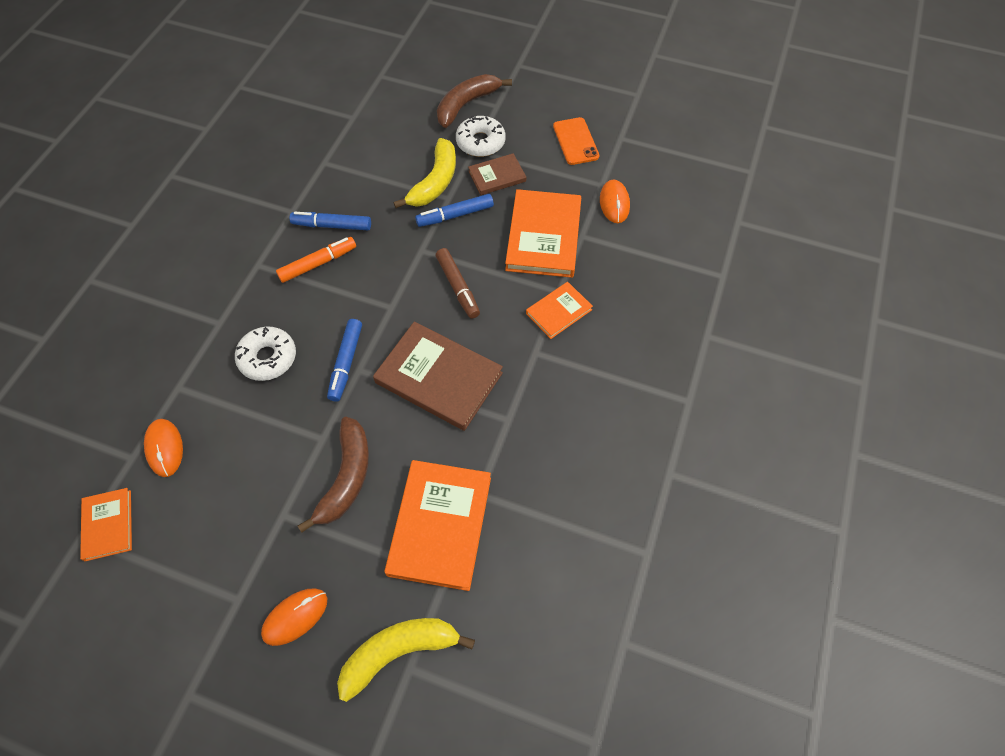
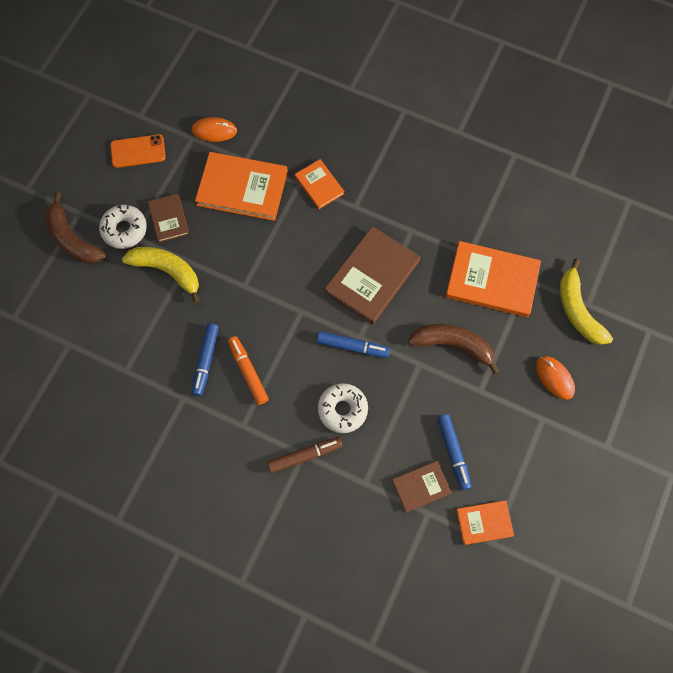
camera: 85 degrees left, 10 degrees up
(165, 448) = (421, 486): orange mouse -> brown book
(455, 215) = (209, 256): blue marker -> blue marker (453, 452)
(458, 287) = (287, 258): brown marker -> brown marker (305, 455)

